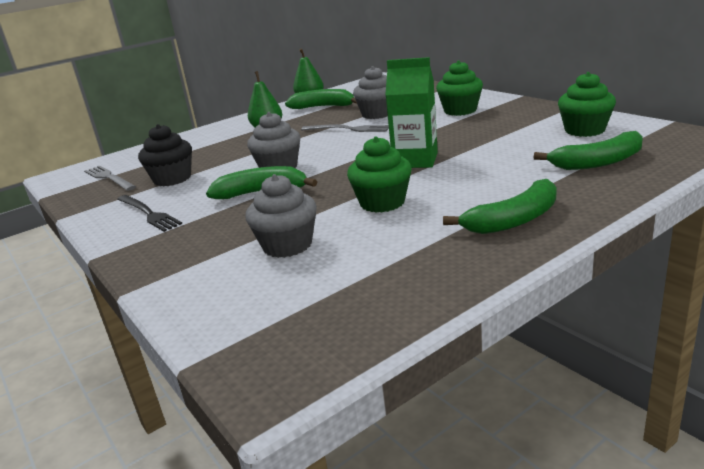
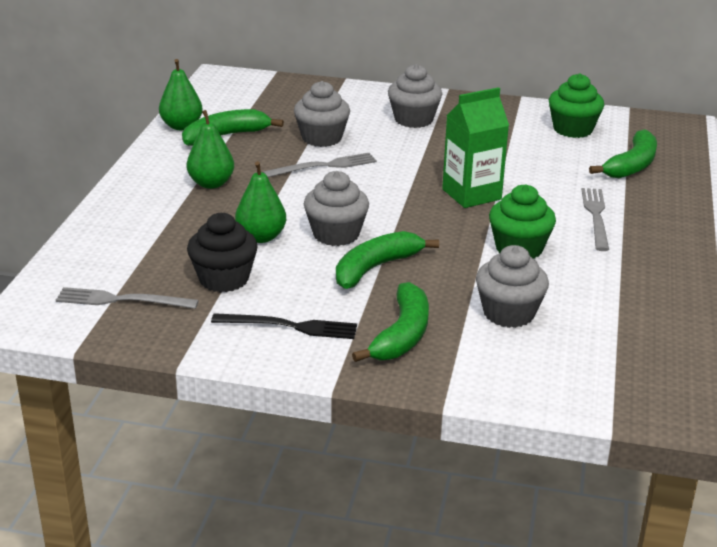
camera: 45 degrees left, 5 degrees up
(236, 161) = (261, 237): none -> green pear
(460, 110) = (413, 119): green cupcake -> grey cupcake
(491, 193) = (596, 216): none -> grey fork
(513, 220) = (648, 238): green banana -> green banana (401, 335)

